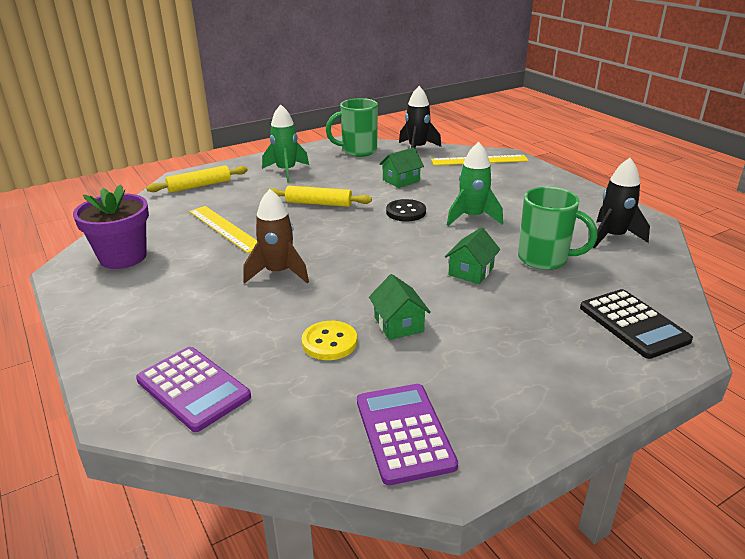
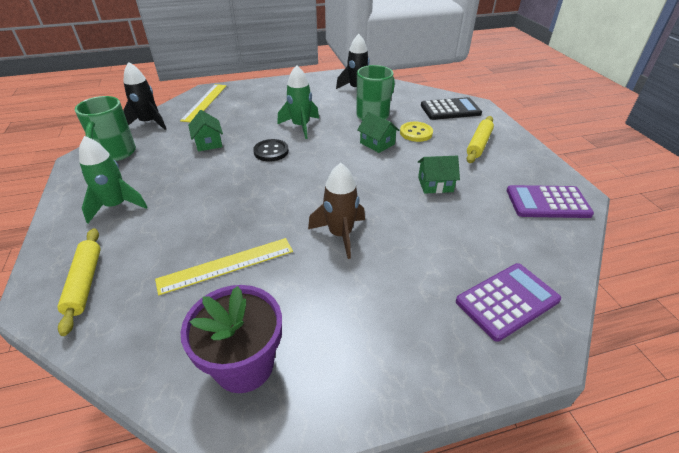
camera: 75 degrees left, 10 degrees up
(319, 203) = (217, 194): yellow rolling pin -> yellow rolling pin (479, 144)
(329, 342) = (452, 219): yellow button -> yellow button (416, 133)

